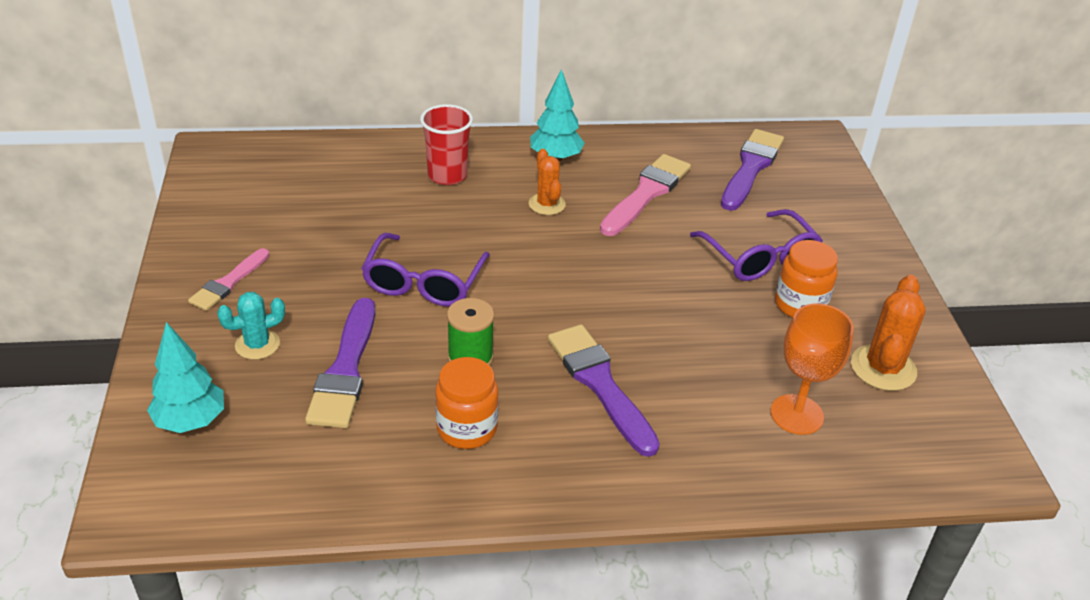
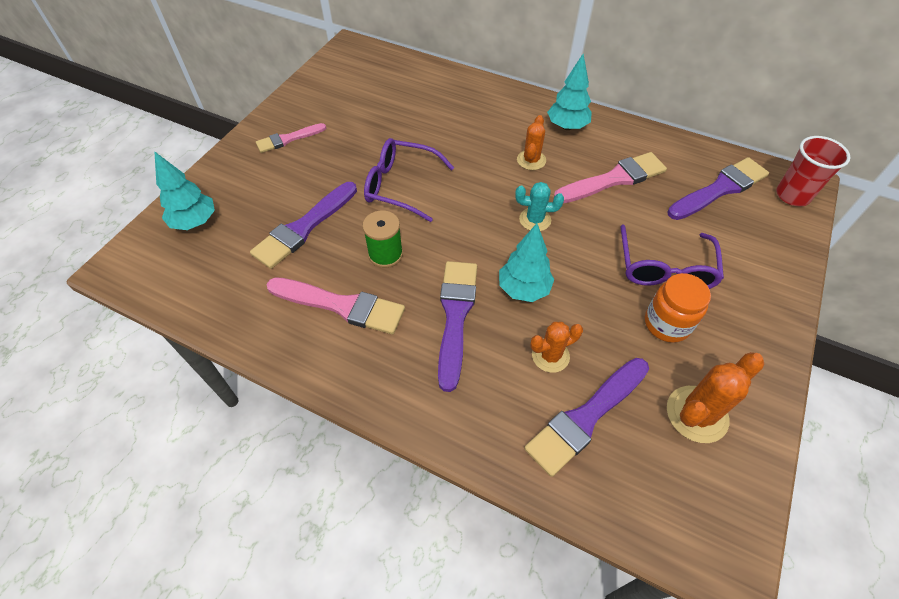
camera: 35 degrees right, 15 degrees up
(257, 344) = (270, 187): turquoise cactus -> turquoise cactus (535, 220)
(424, 282) = (401, 186): purple glasses -> purple glasses turned 60 degrees clockwise
(447, 175) = (479, 113): red cup -> red cup (792, 195)
(466, 429) = (341, 305): orange jar -> pink brush
(646, 330) = (523, 289): none -> turquoise tree
(722, 378) = (550, 356): none -> orange cactus
(796, 414) = (586, 417): orange goblet -> purple brush

